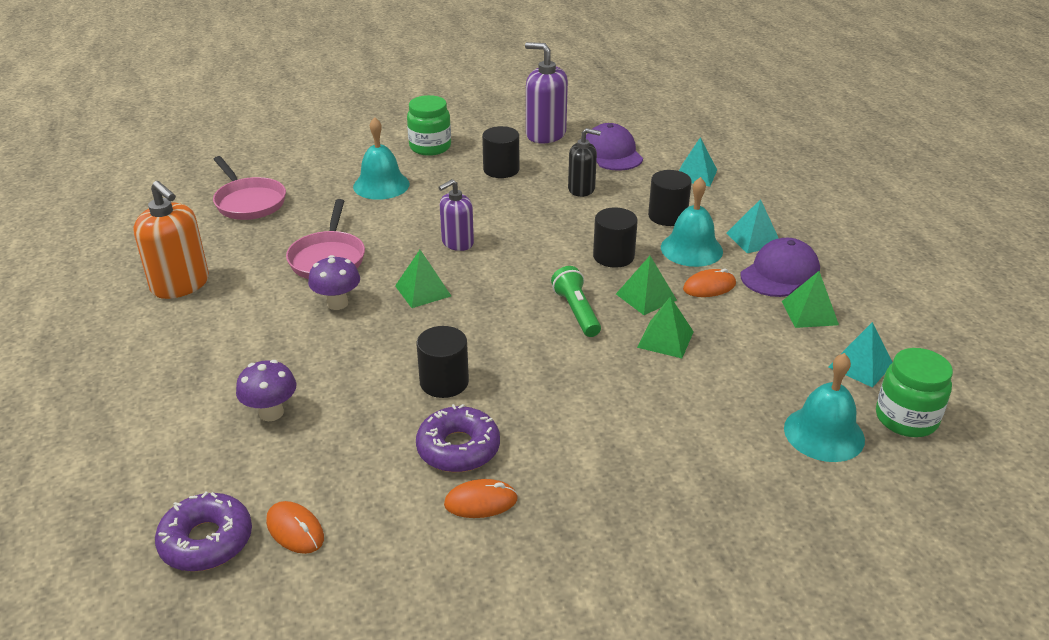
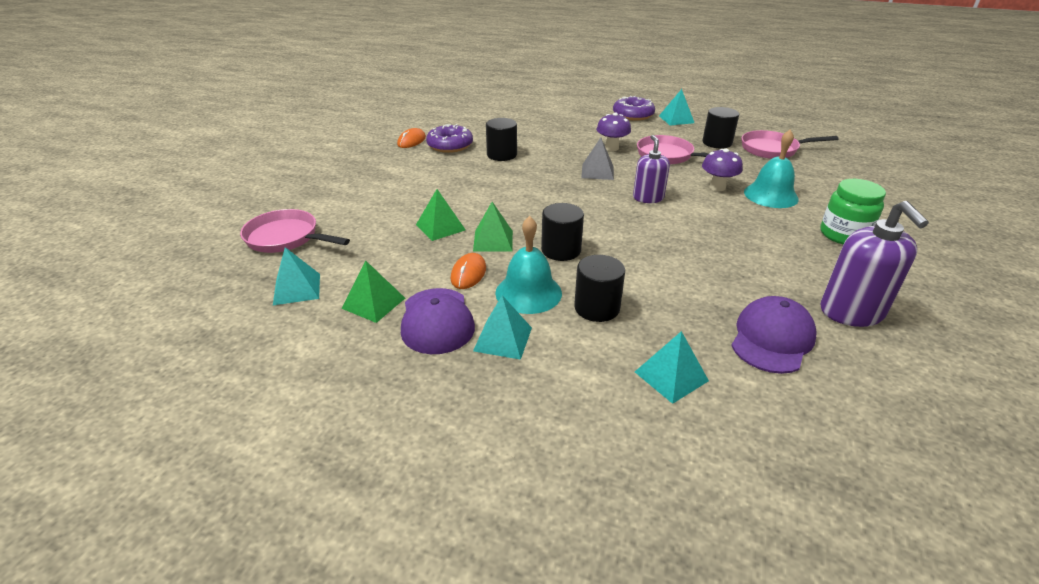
camera: 125 degrees right, 0 degrees up
(180, 285) = (676, 119): orange soap dispenser -> turquoise pyramid
(206, 541) = (475, 99): purple donut -> purple donut (633, 115)
(271, 413) = (535, 119): purple mushroom -> purple mushroom (717, 187)
(295, 530) = (456, 110): orange mouse -> none
(423, 291) = (597, 172): green pyramid -> grey pyramid
(501, 170) = (768, 254): black cylinder -> black cylinder (717, 143)
(545, 134) = (851, 312): purple soap dispenser -> purple soap dispenser turned 105 degrees clockwise
(576, 312) = (511, 209): green flashlight -> none
(581, 189) = (694, 282): black soap dispenser -> none
(612, 153) = (772, 338): purple cap -> purple cap turned 75 degrees counterclockwise
(824, 433) = (286, 238): turquoise bell -> pink pan
(906, 418) = (237, 274): green jar -> none

